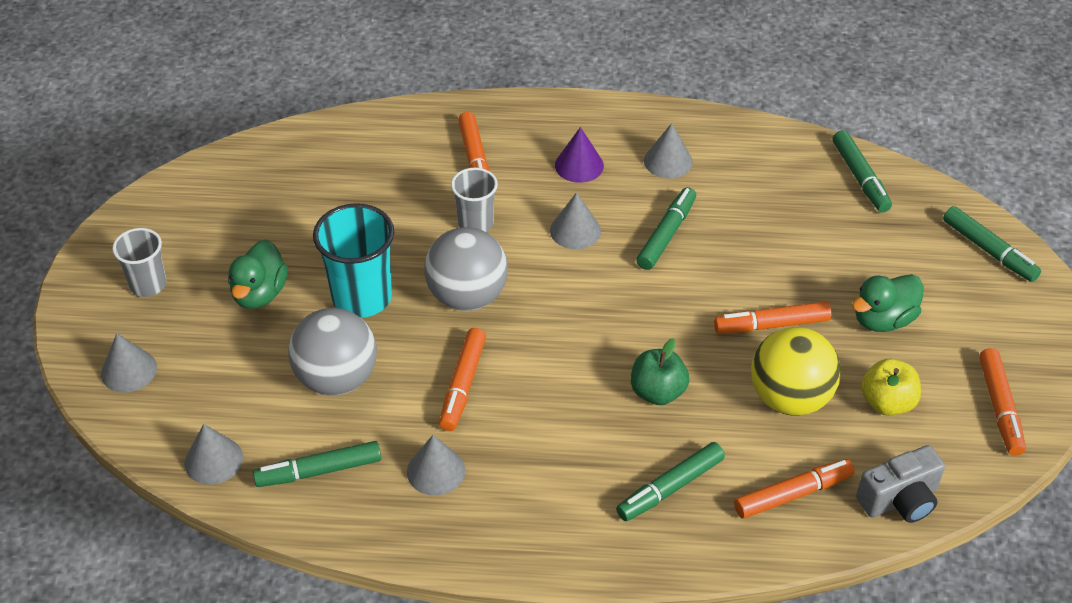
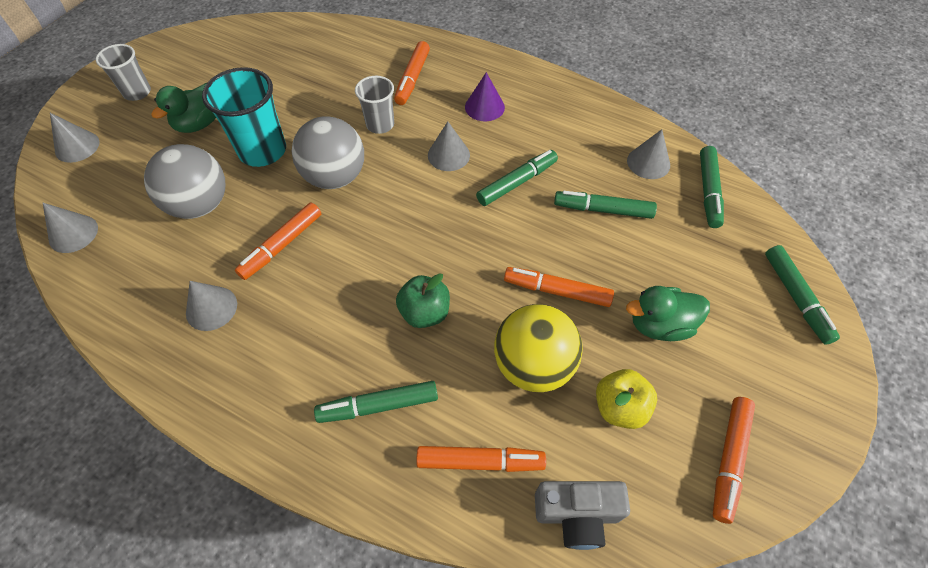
camera: 25 degrees right, 10 degrees up
(319, 471) = (132, 272): green marker -> green marker (603, 210)
(668, 161) = (554, 126): grey cone -> grey cone (648, 162)

